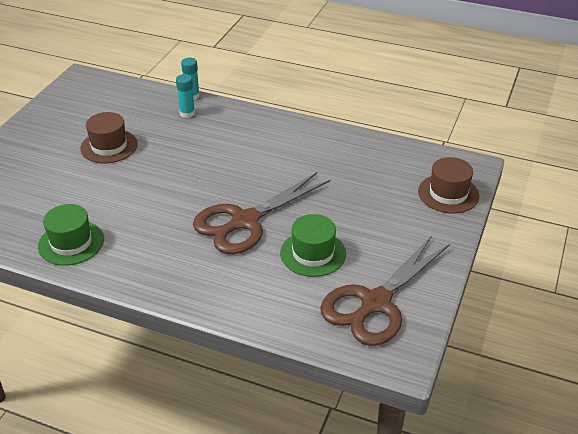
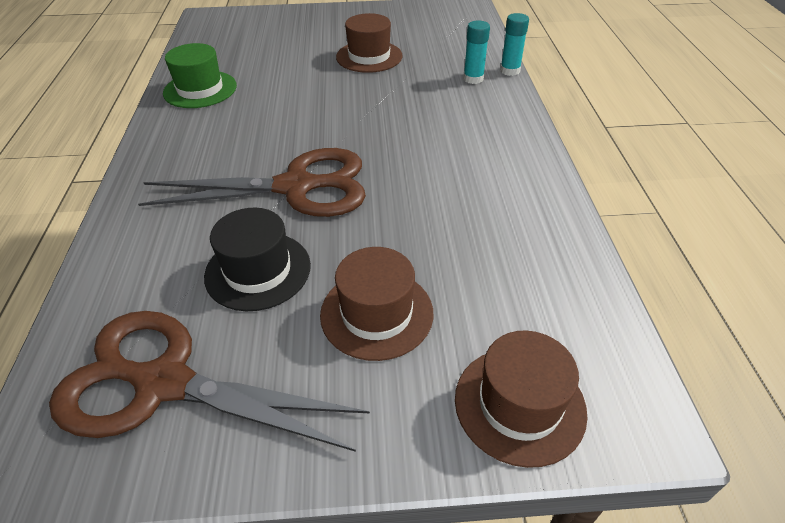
camera: 65 degrees right, 5 degrees up
(245, 221) = (296, 187): brown scissors -> brown scissors turned 150 degrees clockwise
(313, 253) = (258, 270): green hat -> black hat
(373, 218) = (376, 313): none -> brown hat

